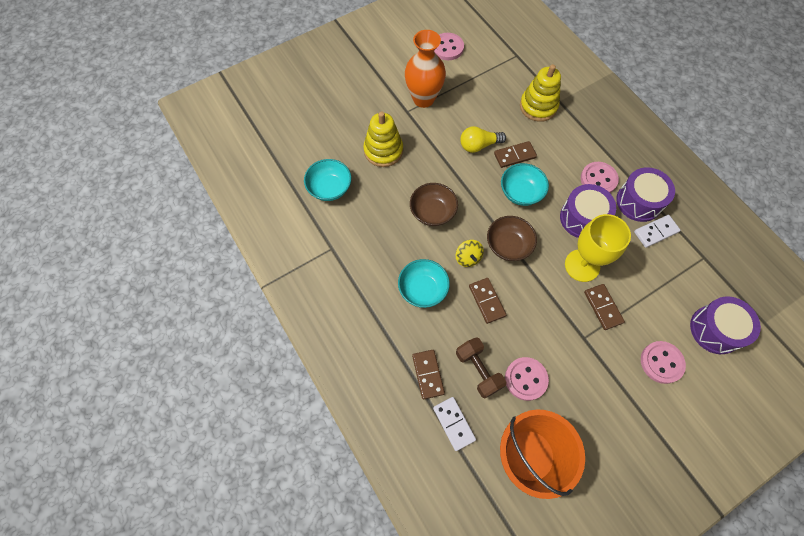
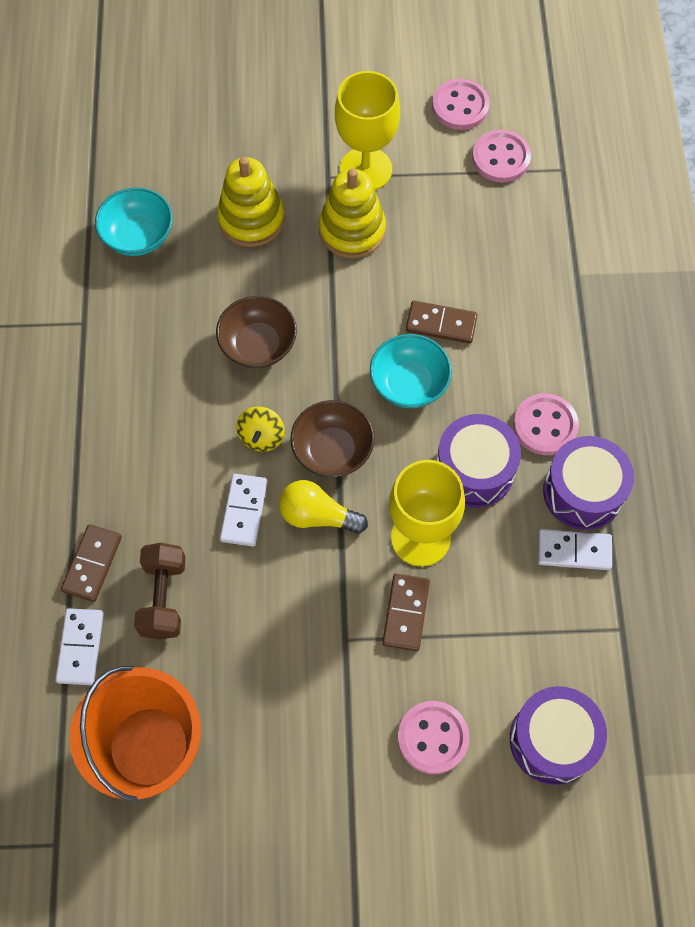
camera: 30 degrees right, 0 degrees up
(423, 99) = (366, 169): orange vase -> yellow goblet
(423, 289) = (167, 446): turquoise bowl -> none
(479, 145) = (398, 281): yellow light bulb -> yellow light bulb (317, 516)
(486, 301) = (244, 511): brown domino -> white domino
(526, 379) = (220, 646): pink button -> pink button (501, 158)
(538, 106) = (535, 266): yellow stacking toy -> yellow stacking toy (352, 230)

